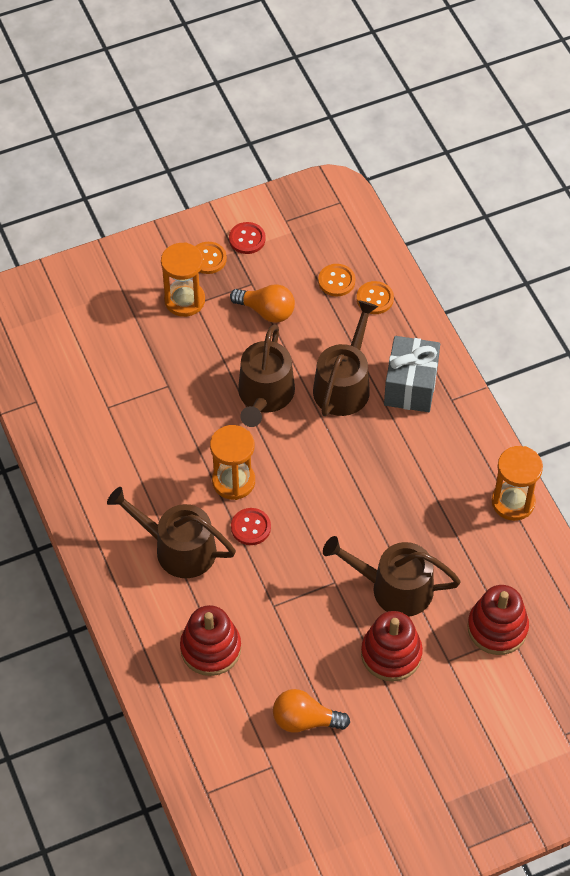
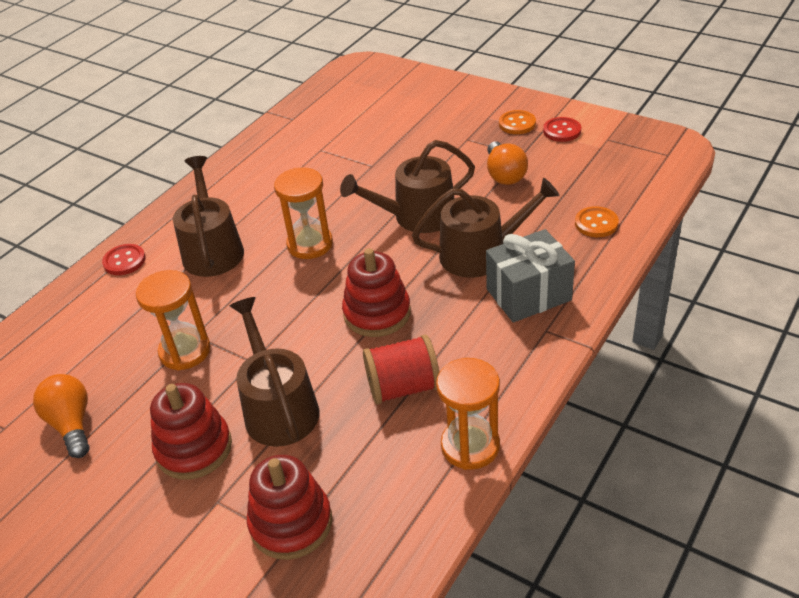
camera: 60 degrees right, 15 degrees down
(184, 300) = (463, 133): orange hourglass -> orange hourglass (185, 351)
(210, 648) = (118, 320): red stacking toy -> red stacking toy (377, 313)
(251, 527) = (269, 278): red button -> red button (124, 261)
(336, 281) = (585, 194): orange button -> none
(435, 508) = (403, 387): none -> red spool

